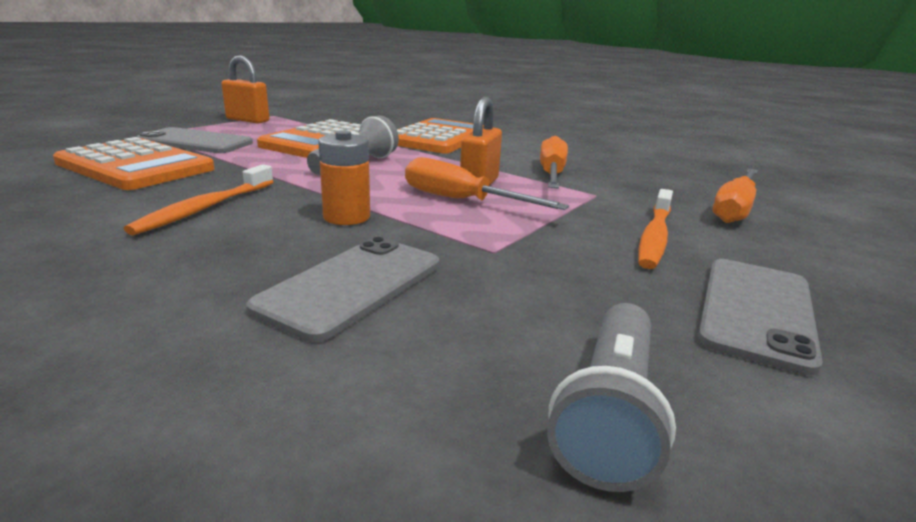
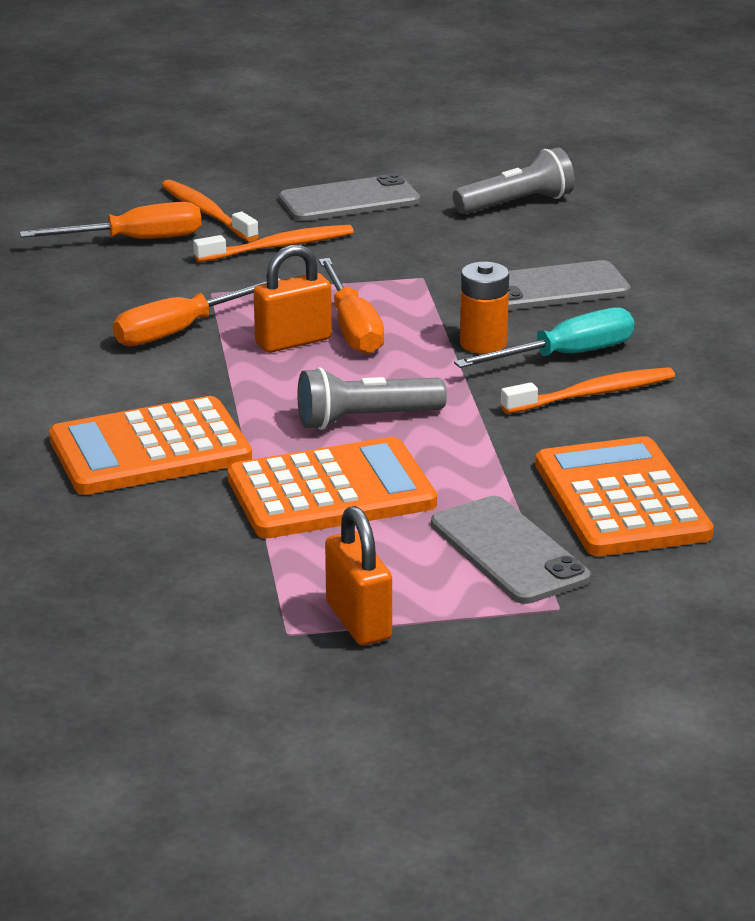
camera: 135 degrees left, 5 degrees up
(259, 227) = (566, 356): none -> turquoise screwdriver
(779, 245) = (206, 213): none -> orange toothbrush

